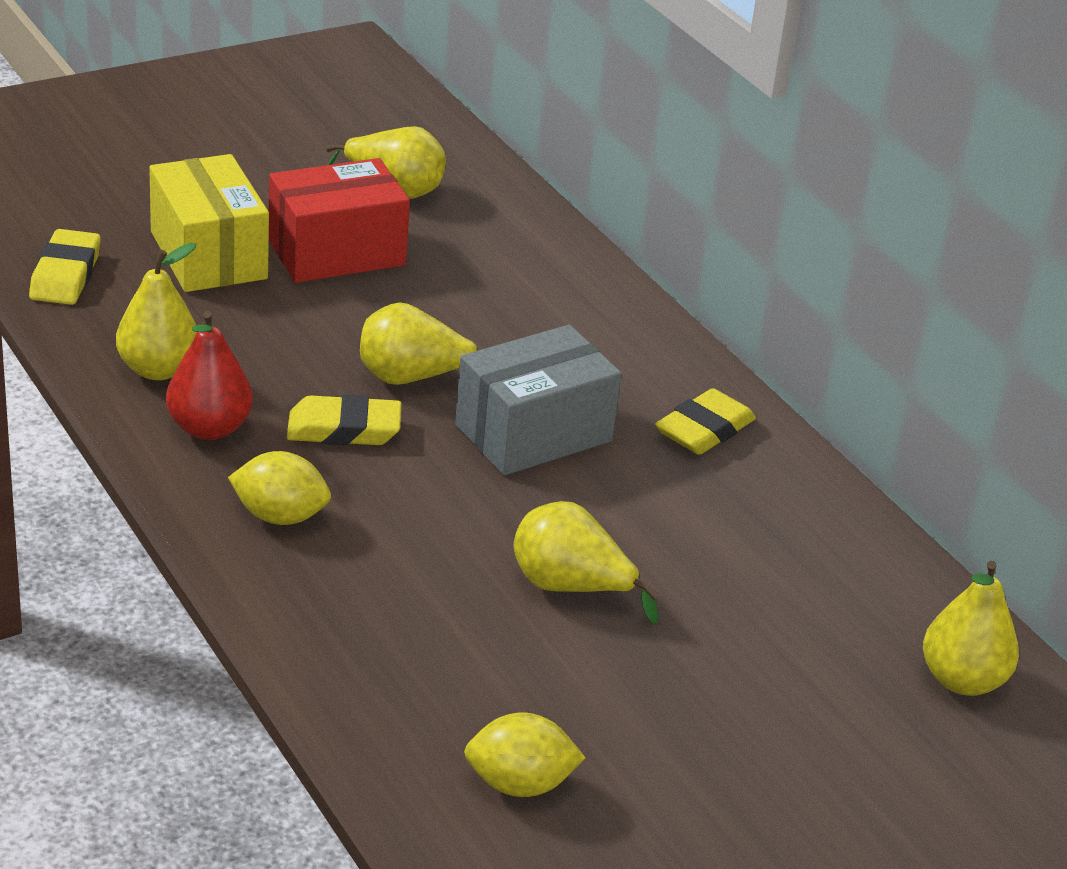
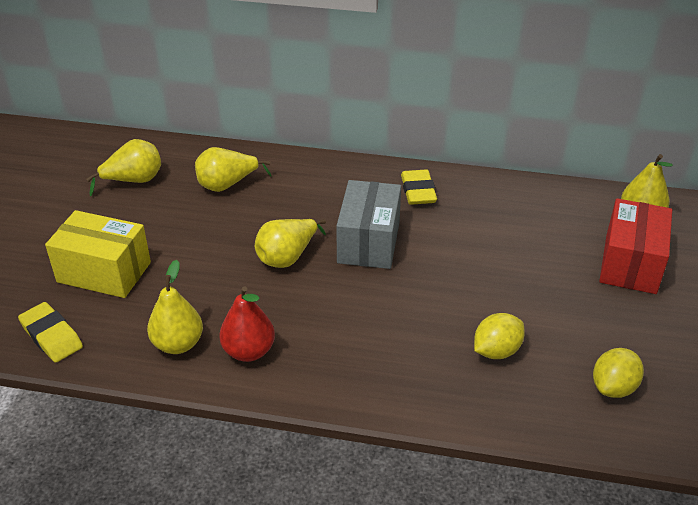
camera: 45 degrees left, 5 degrees up
(280, 516) = (346, 363): yellow lemon -> yellow lemon (496, 351)
(336, 252) = (159, 227): red box -> red box (630, 264)
(344, 429) = (301, 302): yellow eraser -> none
(571, 588) = (490, 293): yellow pear -> yellow pear (227, 185)

